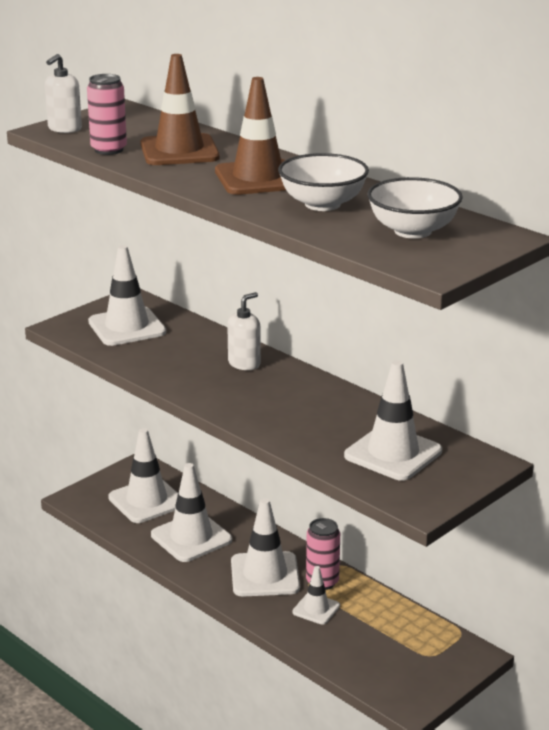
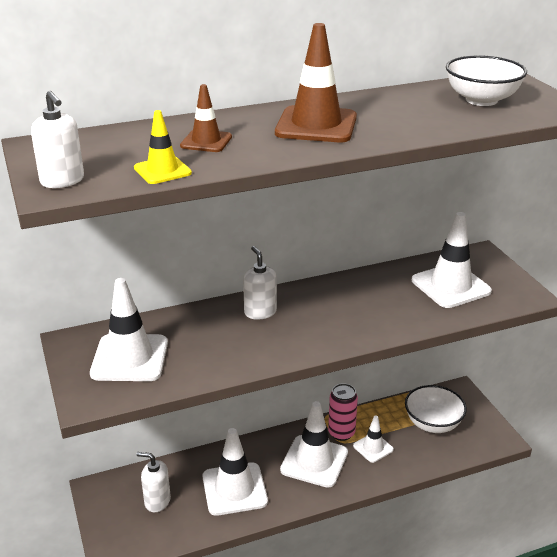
camera: 65 degrees left, 5 degrees up
(109, 150) = (162, 170): pink can -> yellow traffic cone
(146, 501) = (157, 501): white traffic cone -> white soap dispenser
(179, 151) = (206, 141): brown traffic cone -> brown traffic cone, size x0.56
(322, 204) = (400, 115): white bowl -> white bowl (432, 424)

